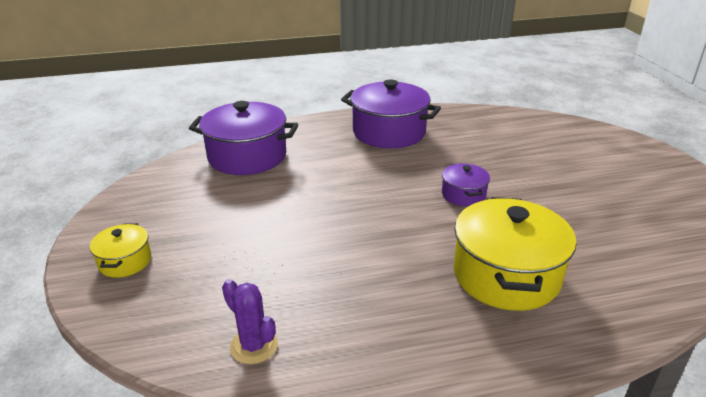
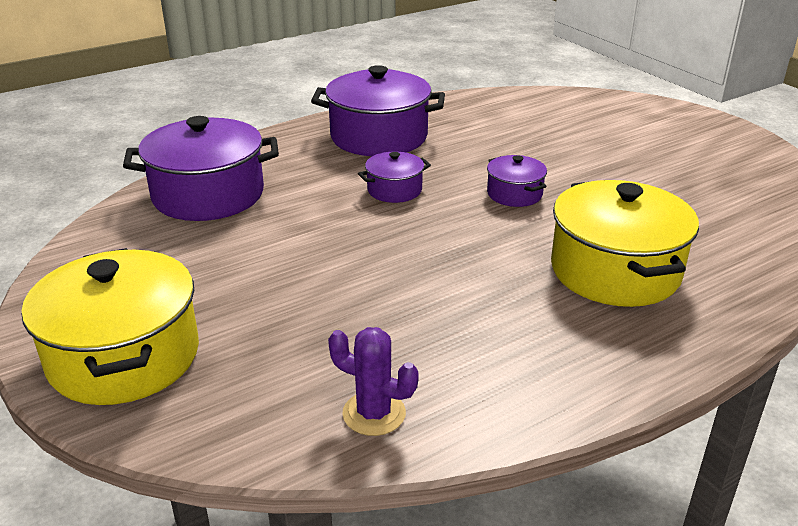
camera: 20 degrees left, 0 degrees up
(125, 261) = (124, 357): yellow pot -> yellow pot, size x1.99
(375, 175) = (394, 190): none -> purple pot

